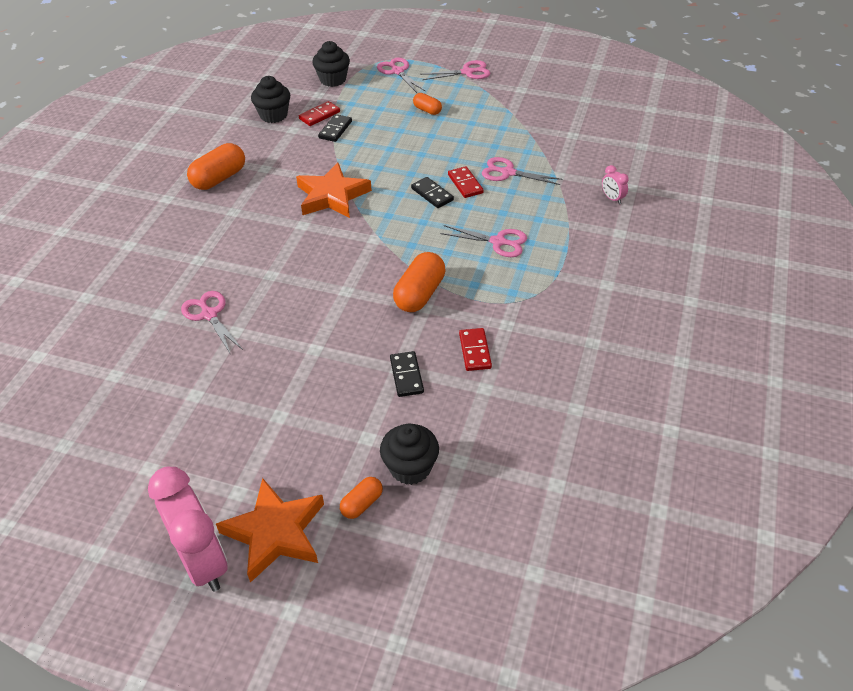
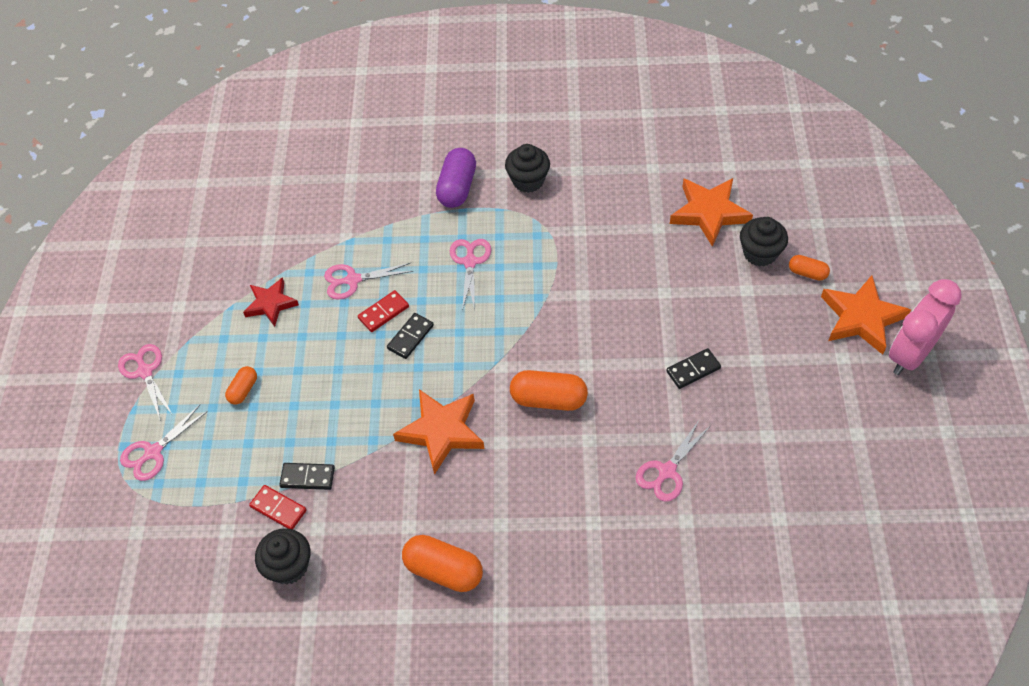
camera: 105 degrees left, 10 degrees up
(333, 80) = (185, 526): black cupcake -> black cupcake (528, 181)
(406, 375) = (670, 283): black domino -> black domino (693, 370)
(420, 294) = (567, 303): orange capsule -> orange capsule (548, 399)
(474, 351) = (620, 244): red domino -> none
(488, 440) = (709, 213): none -> orange star
(502, 129) = (271, 304): none -> red star
(508, 172) = (353, 280): pink scissors -> pink scissors turned 75 degrees clockwise
(595, 250) = (457, 188): none -> purple capsule
(612, 199) = (374, 188): pink clock -> none

